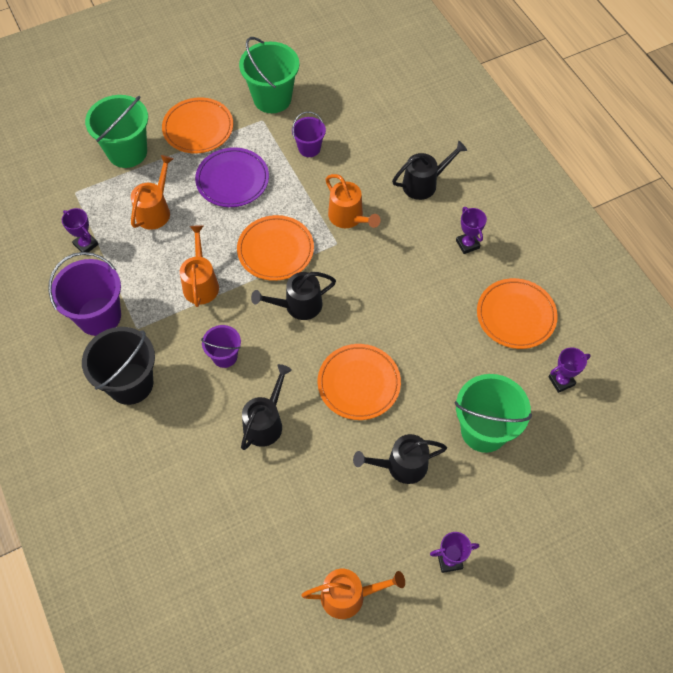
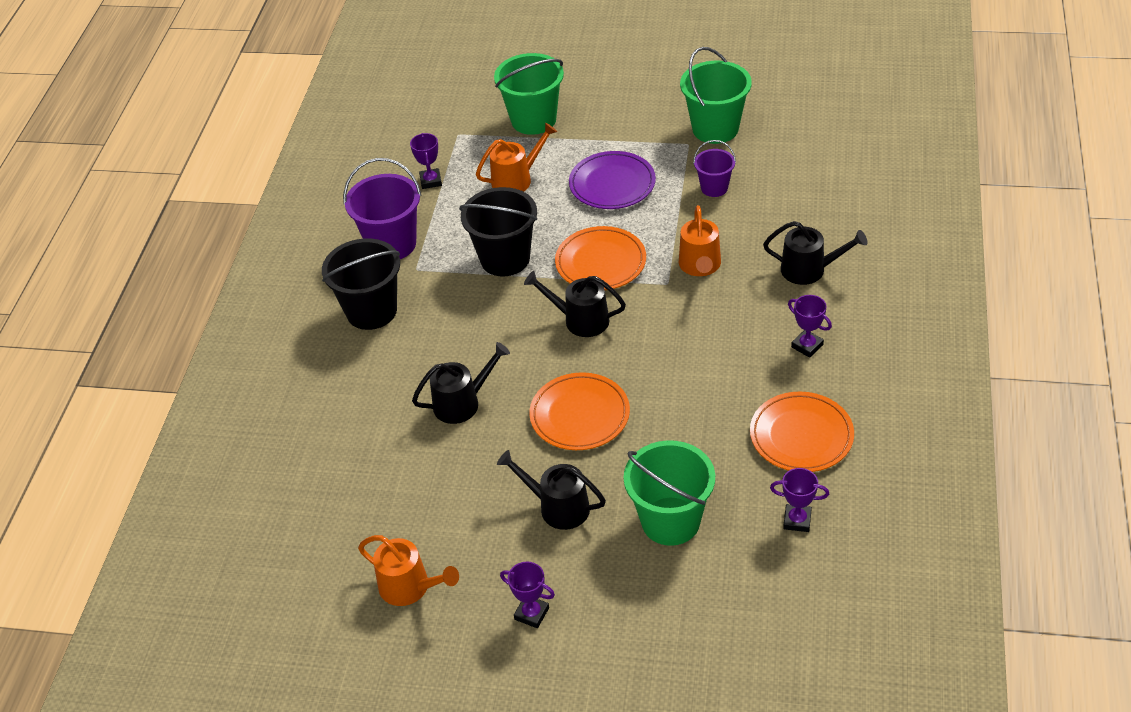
camera: 40 degrees right, 15 degrees down
(198, 128) = (618, 126): orange plate -> none
(201, 283) = (505, 259): orange watering can -> black bucket
(224, 356) = (473, 329): purple bucket -> none
(467, 244) = (807, 346): purple trophy -> purple trophy turned 60 degrees counterclockwise

